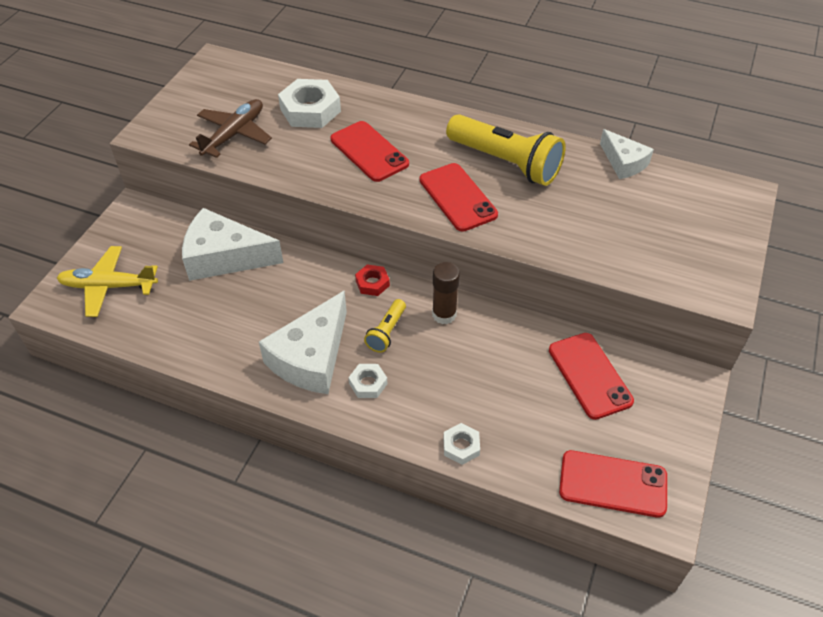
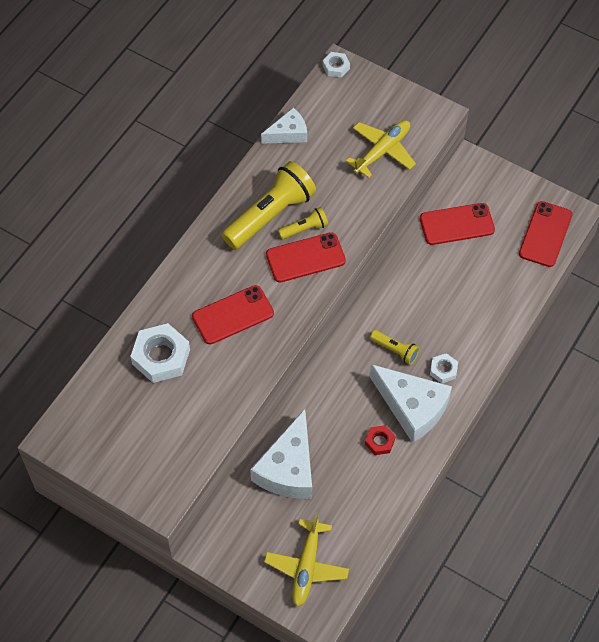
camera: 80 degrees left, 10 degrees up
(234, 134) = (182, 424): brown plane -> none
(372, 283) = (341, 354): red nut -> red nut (379, 442)
(444, 314) = (384, 307): brown glue stick -> none
(461, 446) = (506, 318): white nut -> white nut (336, 67)
(497, 192) = (304, 229): none -> yellow flashlight
(638, 246) = (382, 151): none -> yellow plane

